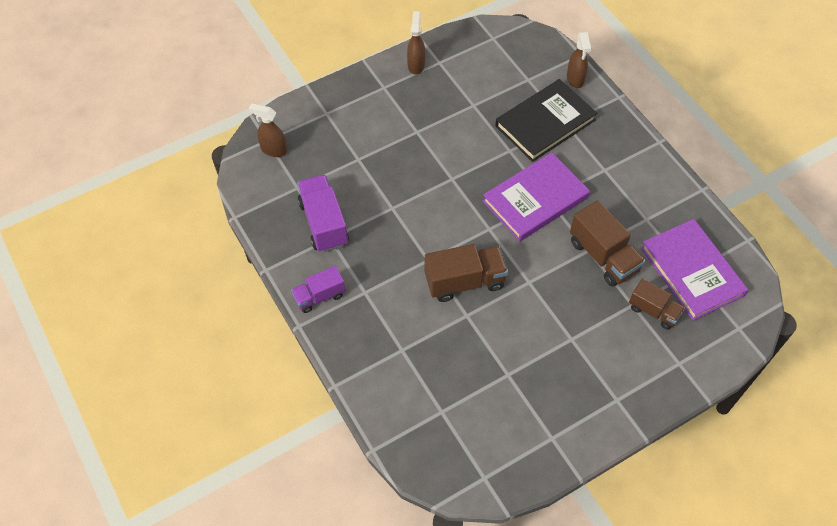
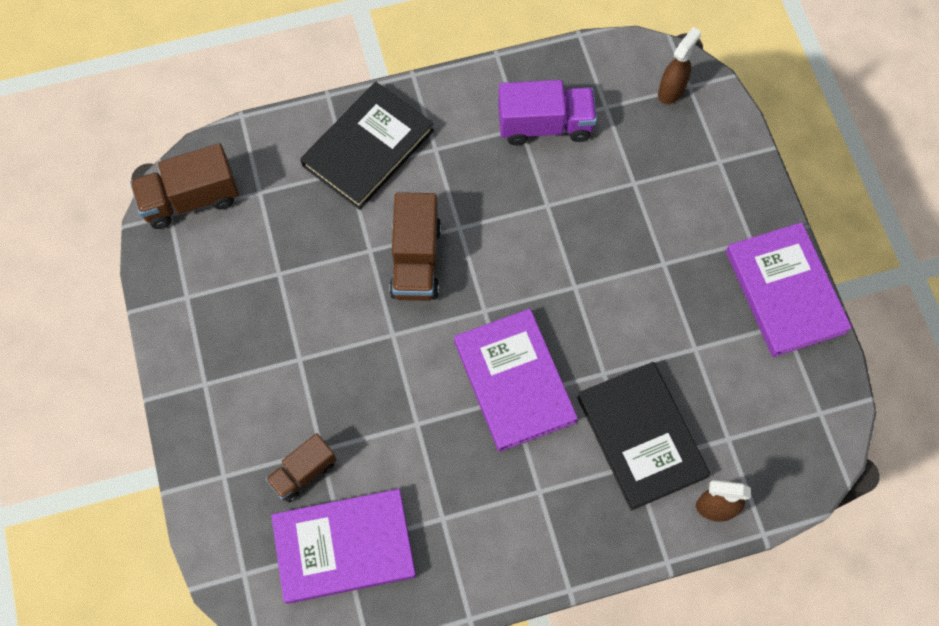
camera: 105 degrees right, 10 degrees up
(319, 296) = (444, 101): purple truck -> none
(377, 340) = (368, 148): none -> black book
(416, 65) = (785, 291): brown spray bottle -> purple book
(603, 256) = (402, 439): brown truck -> brown truck (191, 199)

